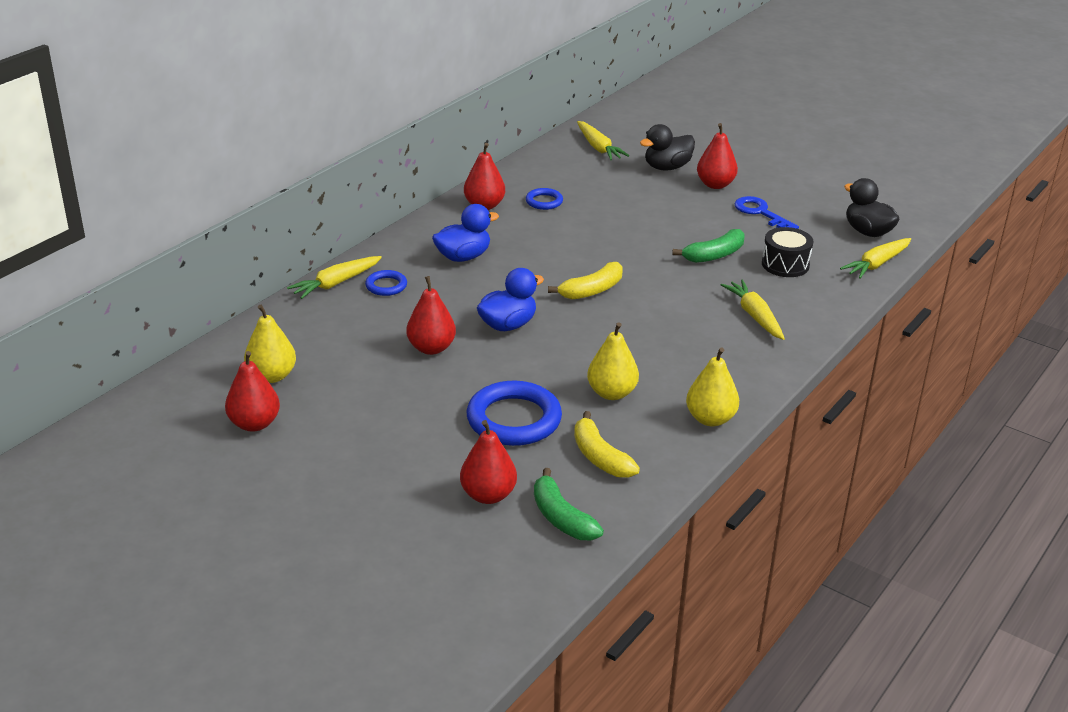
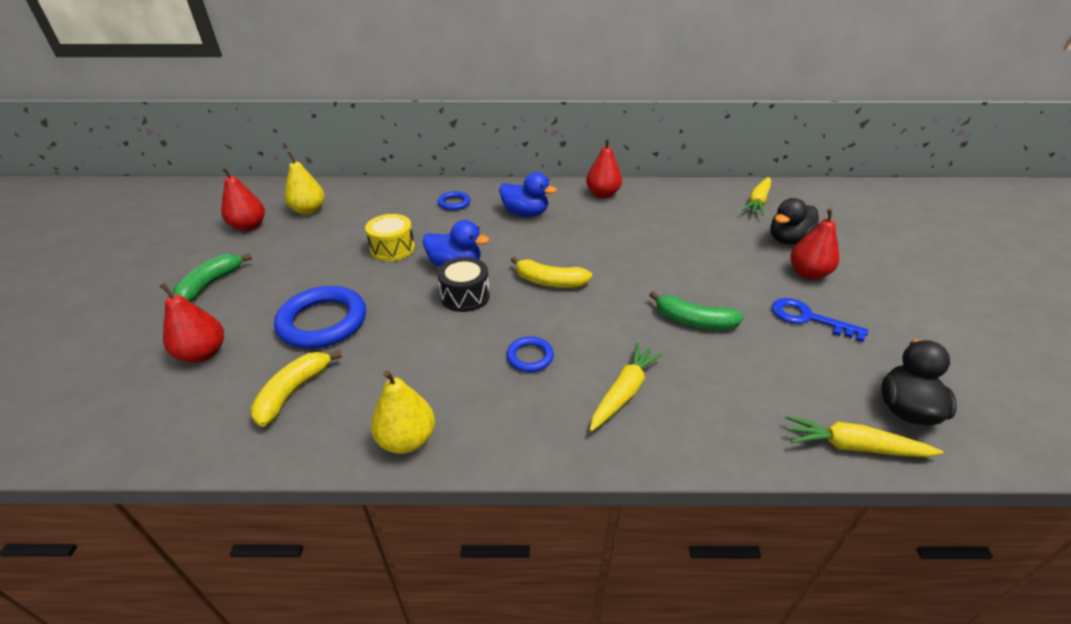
camera: 55 degrees right, 5 degrees up
(336, 283) = (437, 188): yellow carrot -> none
(431, 348) = (392, 248): red pear -> yellow drum
(544, 201) = (644, 212): blue ring -> blue ring (530, 357)
(561, 518) = (183, 408): green banana -> green banana (210, 284)
(611, 393) = (402, 356): yellow pear -> none
(667, 167) = (788, 240): black duck -> black duck turned 60 degrees counterclockwise
(761, 213) = (808, 318): blue key -> blue key turned 75 degrees counterclockwise
(785, 264) = (745, 373): black drum -> black drum (465, 296)

